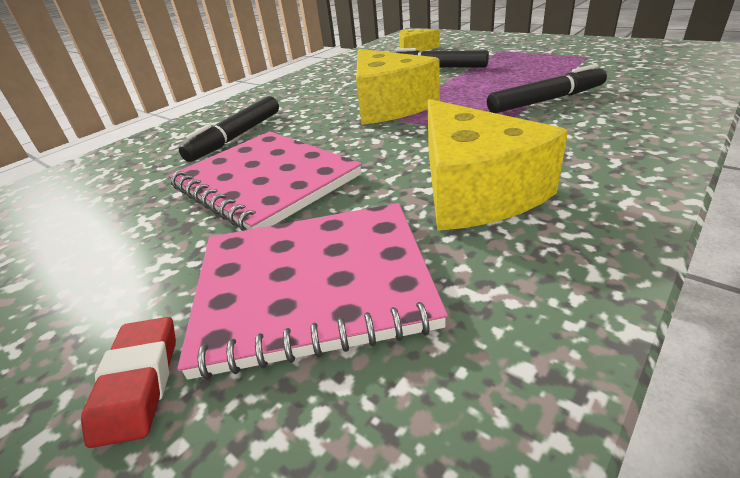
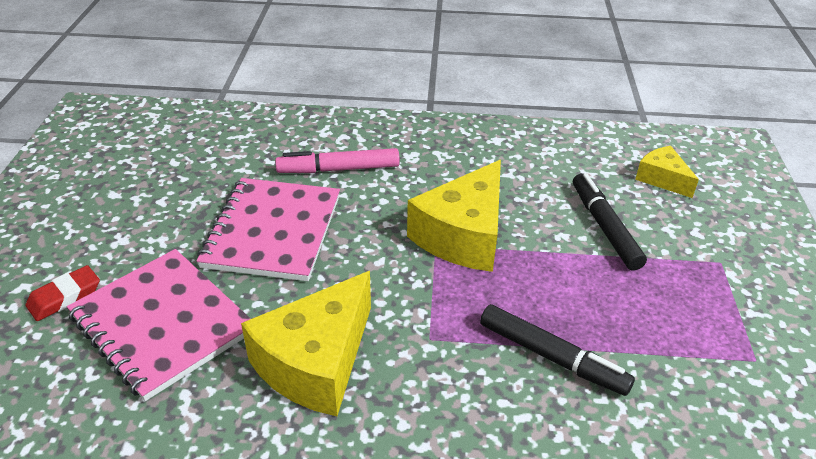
camera: 50 degrees right, 5 degrees up
(236, 136) = (338, 169): black marker -> pink marker

